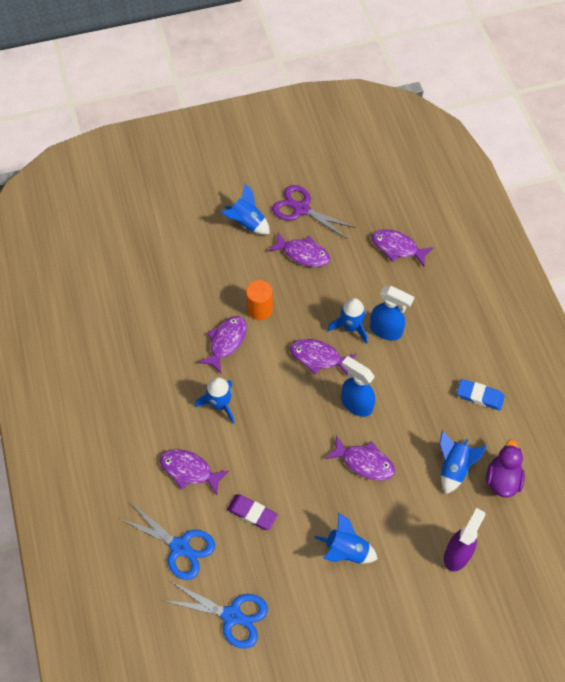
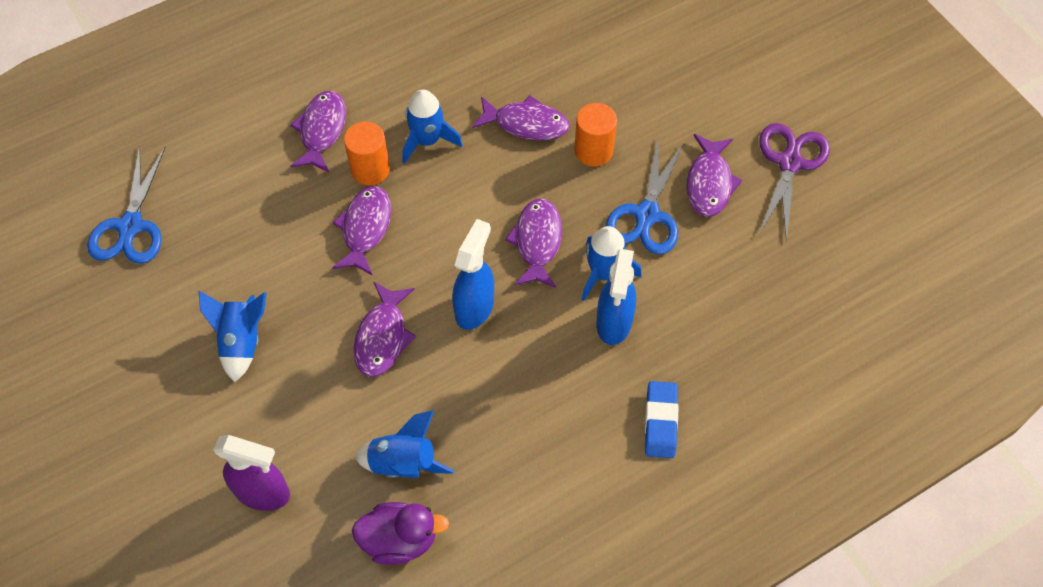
camera: 75 degrees right, 0 degrees up
(180, 547) = (213, 147): blue scissors -> blue scissors (646, 215)
(232, 445) = (370, 169): none -> orange cylinder
(246, 223) = (734, 101): blue rocket -> none
(252, 513) = (276, 215): purple eraser -> none
(397, 248) = (773, 308): purple fish -> purple fish (365, 228)
(479, 396) = (538, 481): blue eraser -> blue eraser (660, 421)

